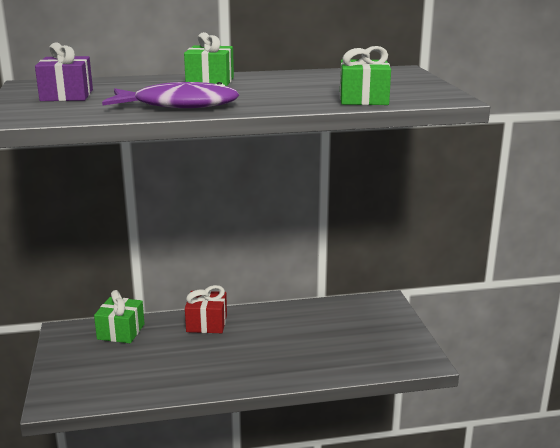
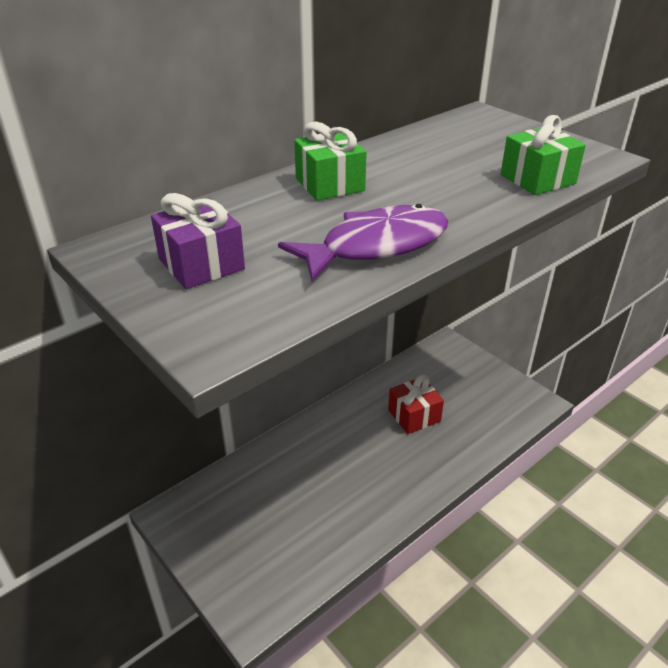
camera: 30 degrees left, 15 degrees up
(121, 332) = (235, 487): green gift -> none
(207, 323) = (314, 438): red gift -> red gift (414, 415)

